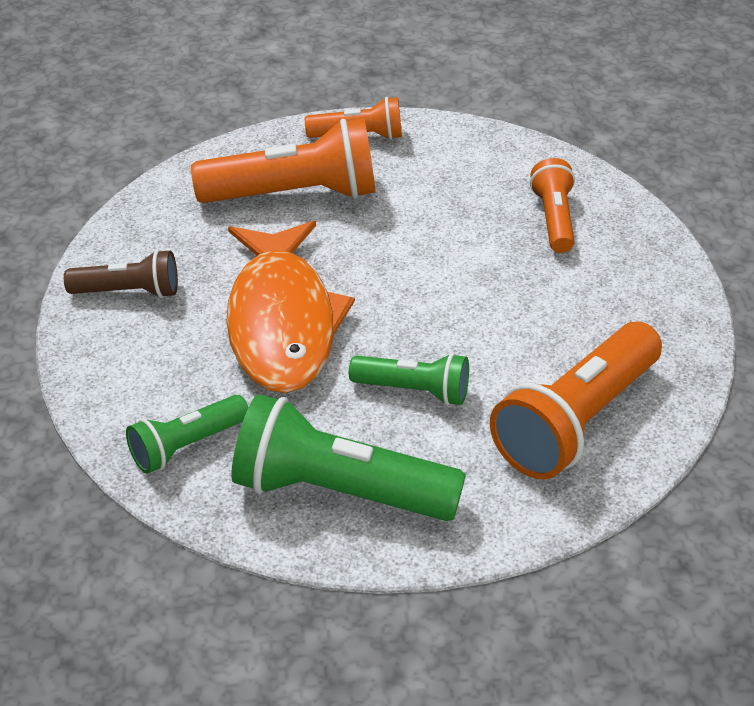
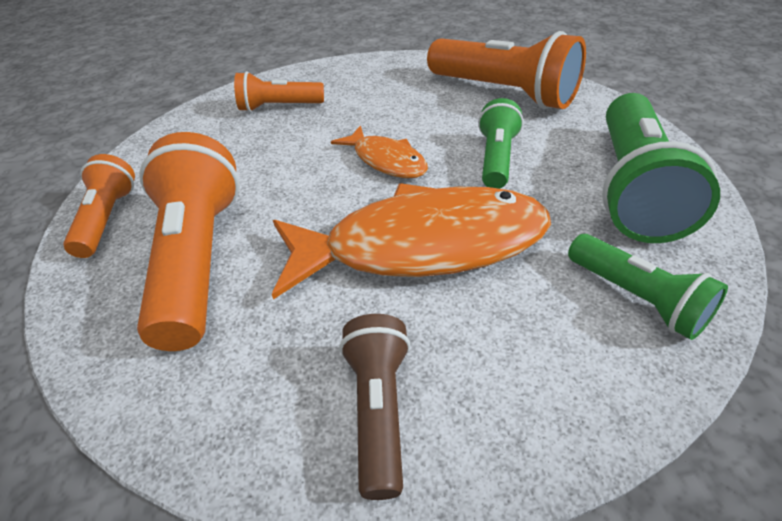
camera: 90 degrees left, 0 degrees up
(423, 304) = (386, 161): none -> orange fish

